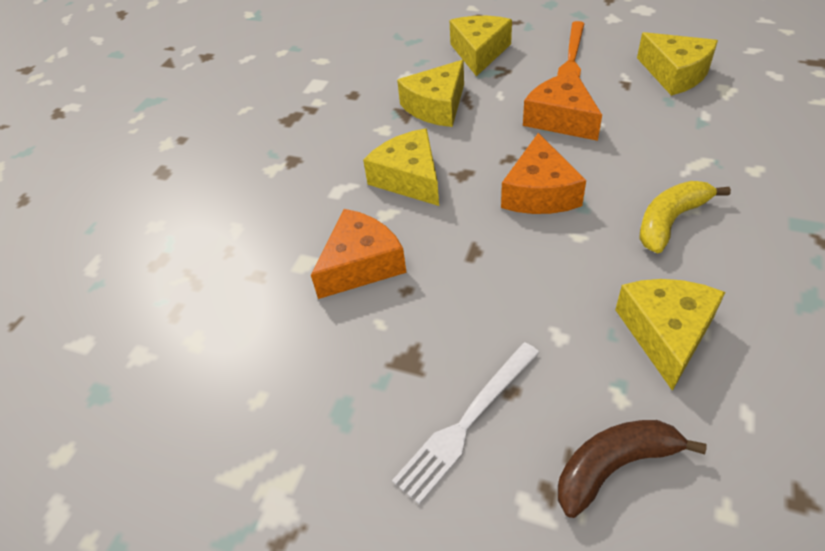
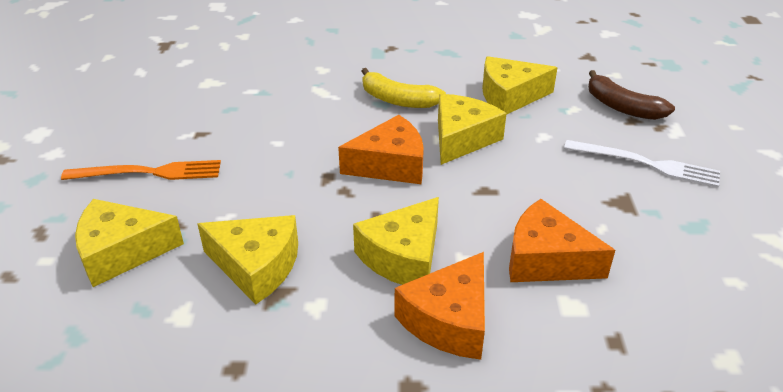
camera: 115 degrees left, 10 degrees down
(561, 119) = (269, 166): orange cheese -> orange cheese (449, 320)
(675, 74) = (182, 107): yellow cheese -> yellow cheese (462, 138)

